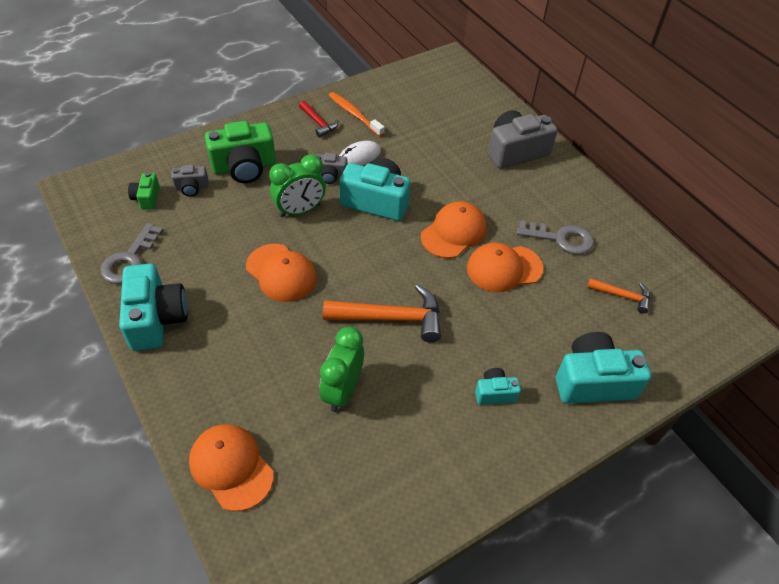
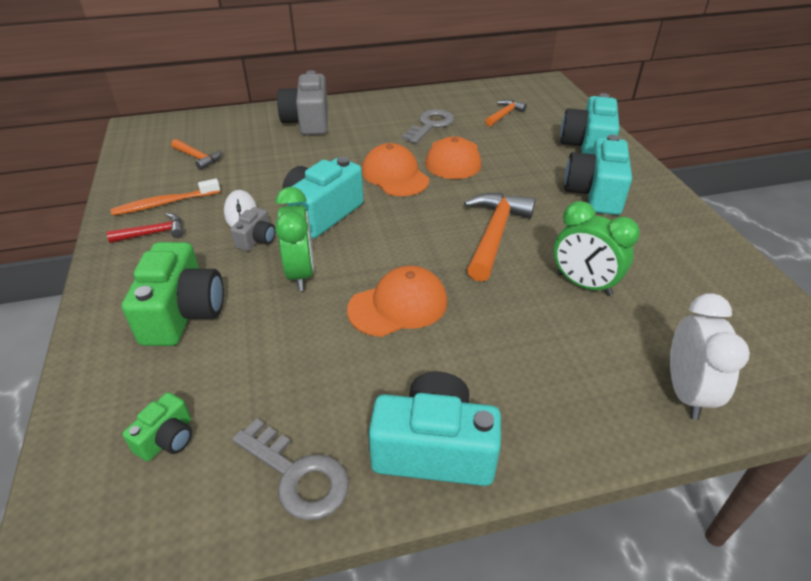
camera: 70 degrees left, 10 degrees down
(147, 198) = (167, 439): green camera -> green camera turned 75 degrees counterclockwise
(191, 187) = (183, 377): grey camera -> none
(231, 467) = (686, 392): orange cap -> white clock
(421, 108) = (198, 158): none -> orange hammer
(495, 393) = (595, 193): turquoise camera -> turquoise camera, size x1.97

